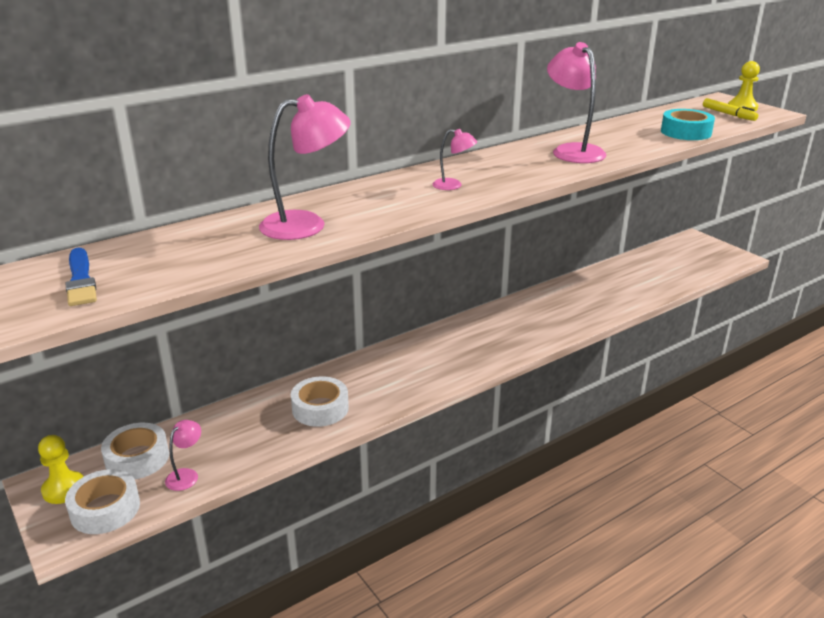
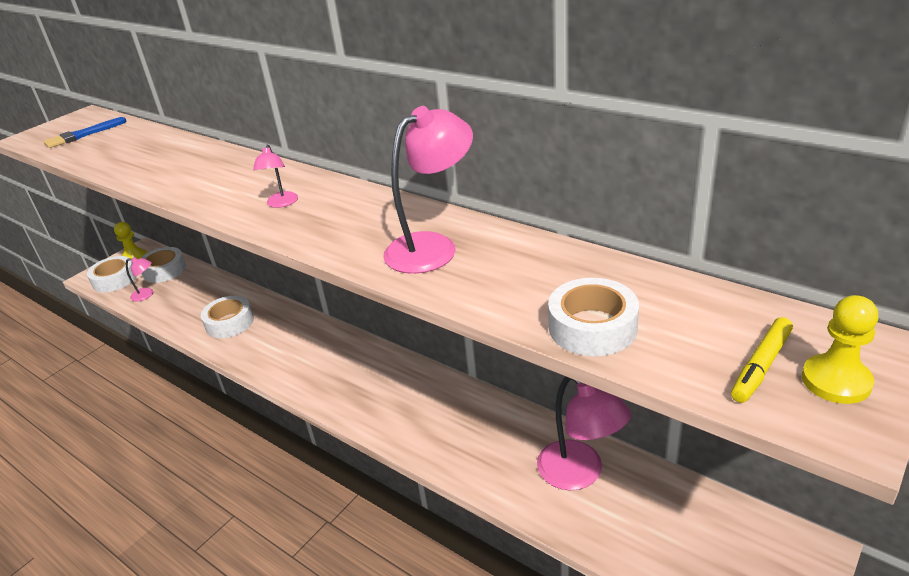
camera: 75 degrees right, 5 degrees up
(306, 224) = (175, 169): pink lamp -> pink lamp (580, 474)
(685, 132) = (592, 327): turquoise tape -> white tape

